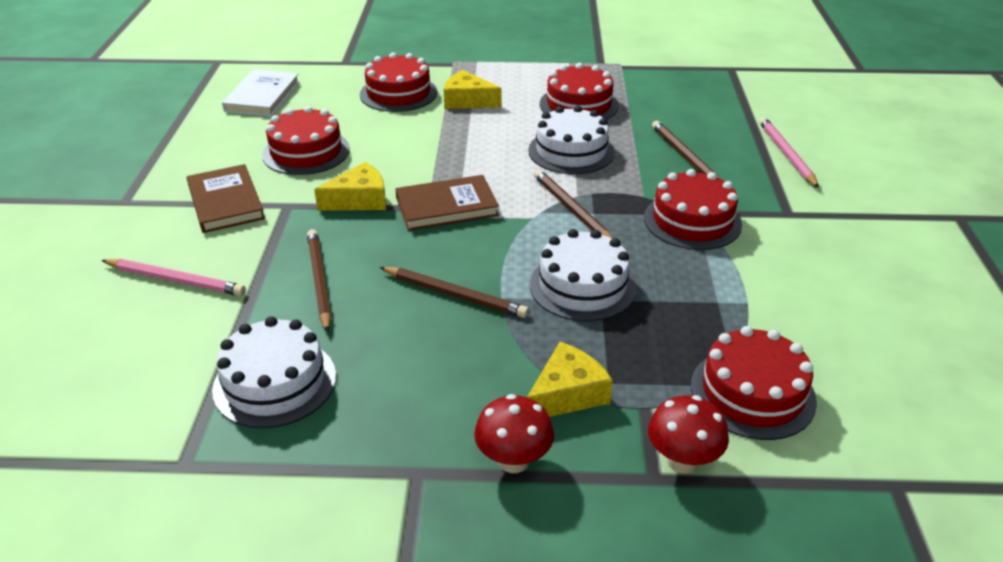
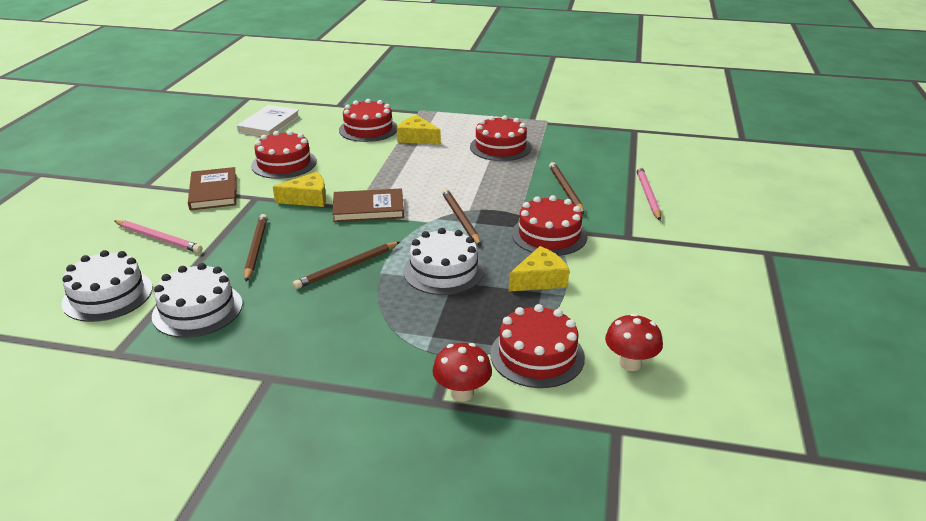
camera: 10 degrees right, 5 degrees down
(454, 295) = (347, 267): brown pencil -> brown pencil turned 105 degrees clockwise
(513, 461) = (340, 378): red mushroom -> red mushroom (630, 363)
(567, 394) = (398, 340): yellow cheese -> yellow cheese (540, 280)
(571, 151) = (479, 179): white cake -> white cake (108, 295)

